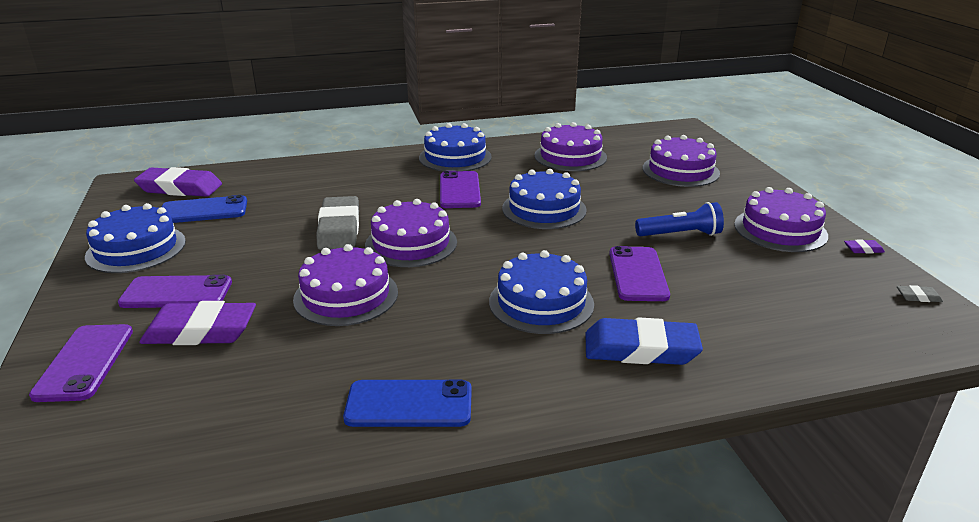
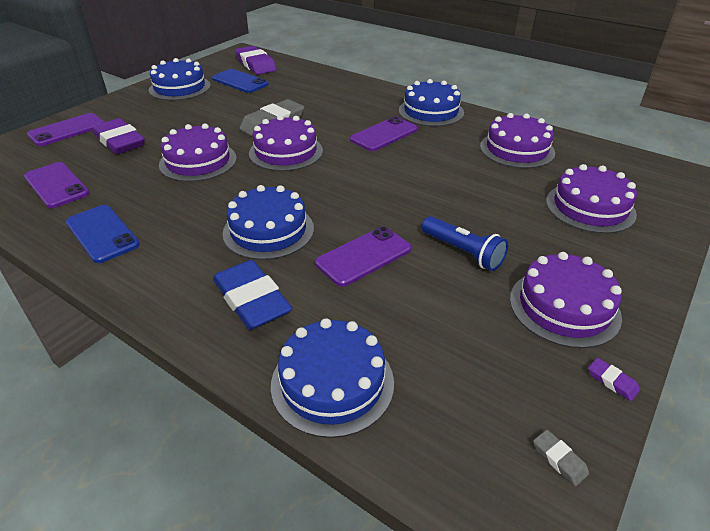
camera: 50 degrees right, 10 degrees up
(176, 293) = (149, 118): purple phone -> purple phone (56, 185)
(544, 209) = (407, 175): blue cake -> blue cake (332, 382)

